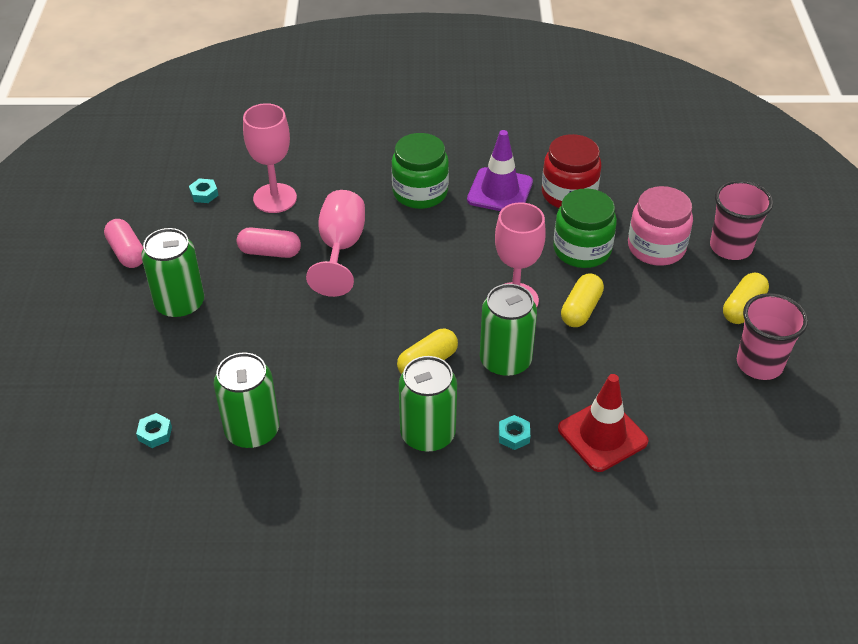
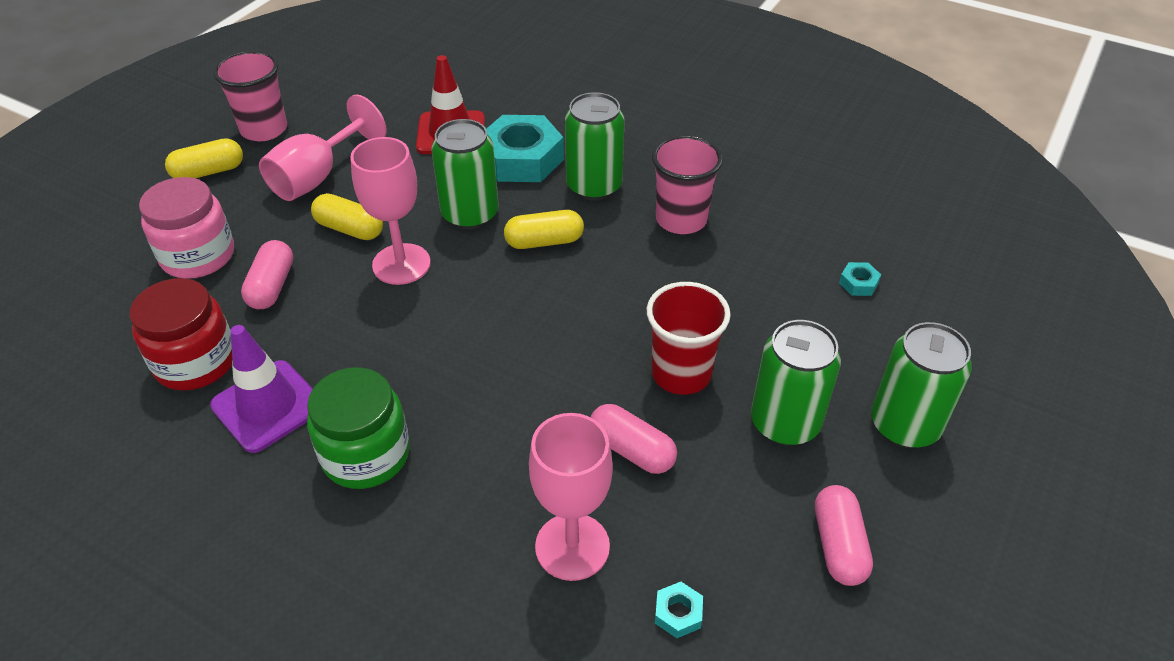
camera: 150 degrees left, 0 degrees up
(252, 431) = (756, 249): green can -> green can (904, 425)
(263, 307) = (681, 374): none -> red cup
(340, 248) = (536, 413): pink goblet -> pink goblet (317, 177)
(514, 435) = (522, 159): turquoise nut -> turquoise nut, size x2.43
(581, 309) = (349, 229): yellow capsule -> yellow capsule turned 60 degrees clockwise
(582, 250) = (272, 286): green jar -> pink capsule
(730, 247) = (131, 225): pink cup -> pink cup (681, 220)

